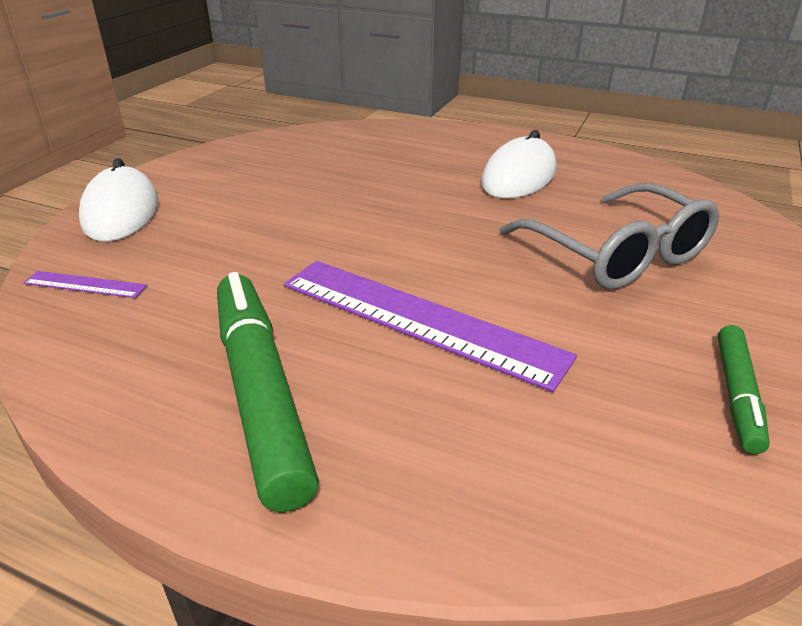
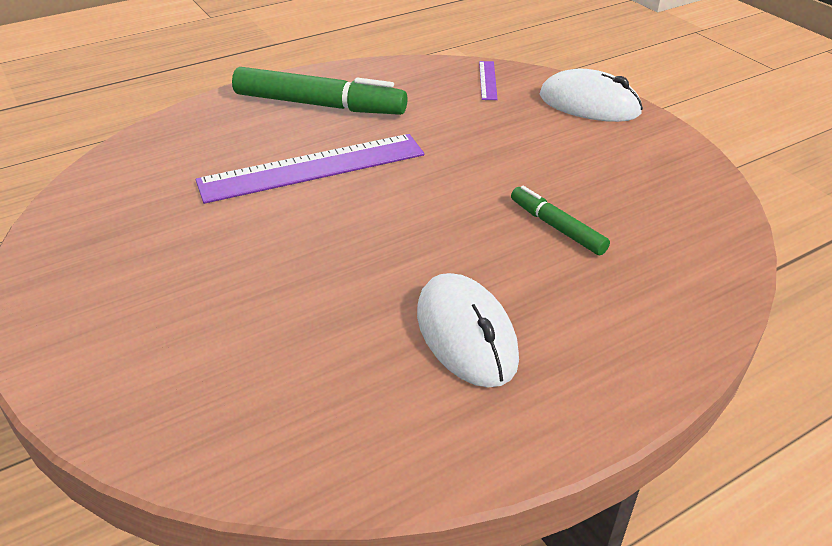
camera: 125 degrees right, 5 degrees up
(85, 285) = (487, 80): purple ruler -> purple ruler turned 45 degrees counterclockwise
(617, 254) = (262, 299): grey glasses -> none
(737, 395) = (95, 241): green marker -> green marker (556, 227)

